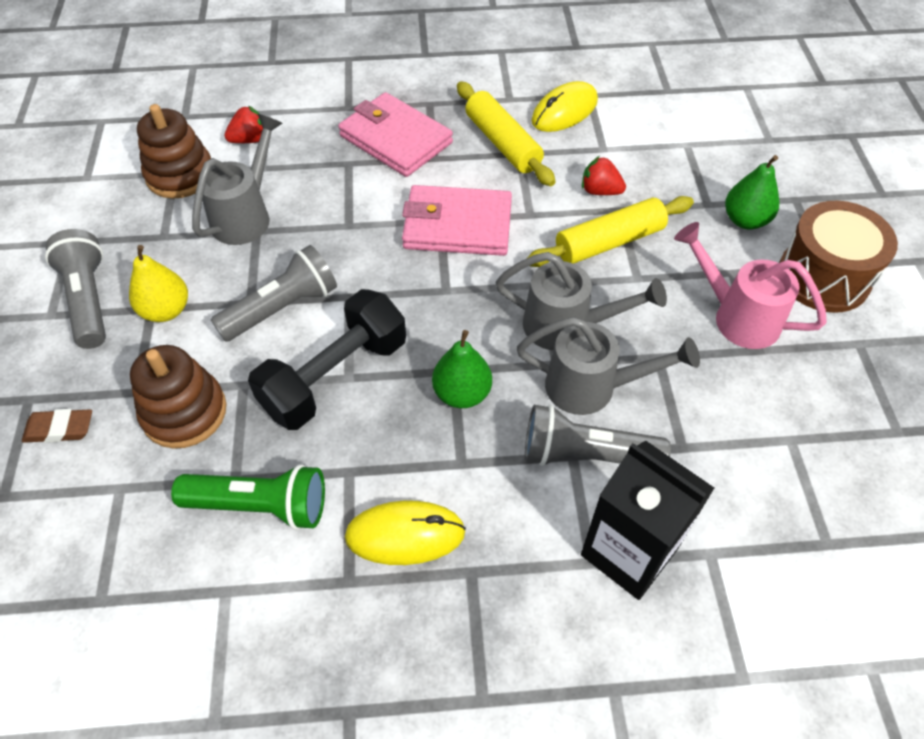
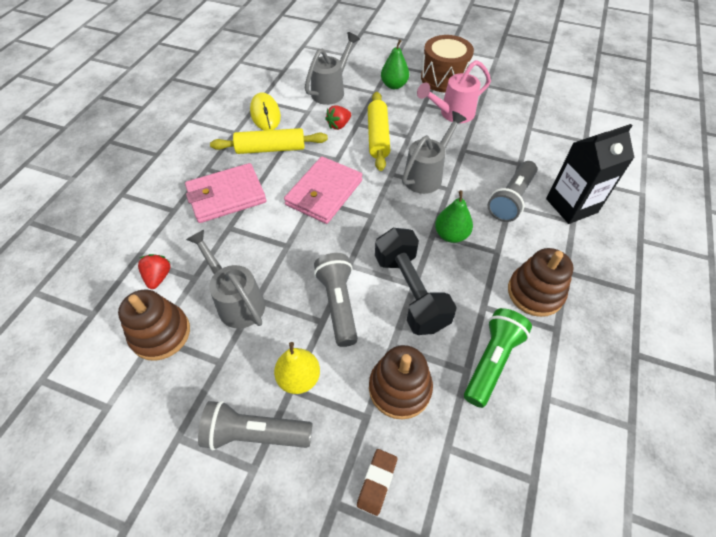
camera: 65 degrees left, 0 degrees up
(405, 535) = (535, 292): yellow mouse -> brown stacking toy
(592, 387) = (471, 181): grey watering can -> grey watering can (331, 90)

